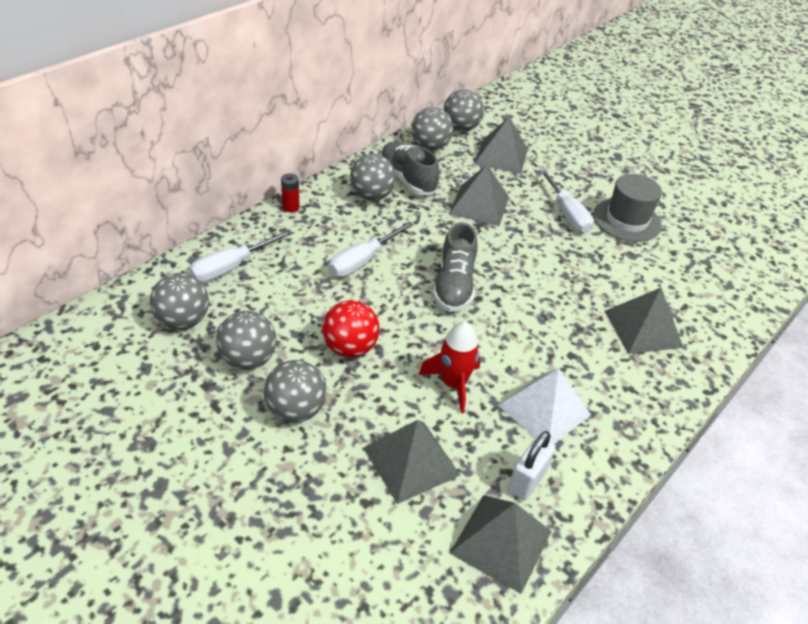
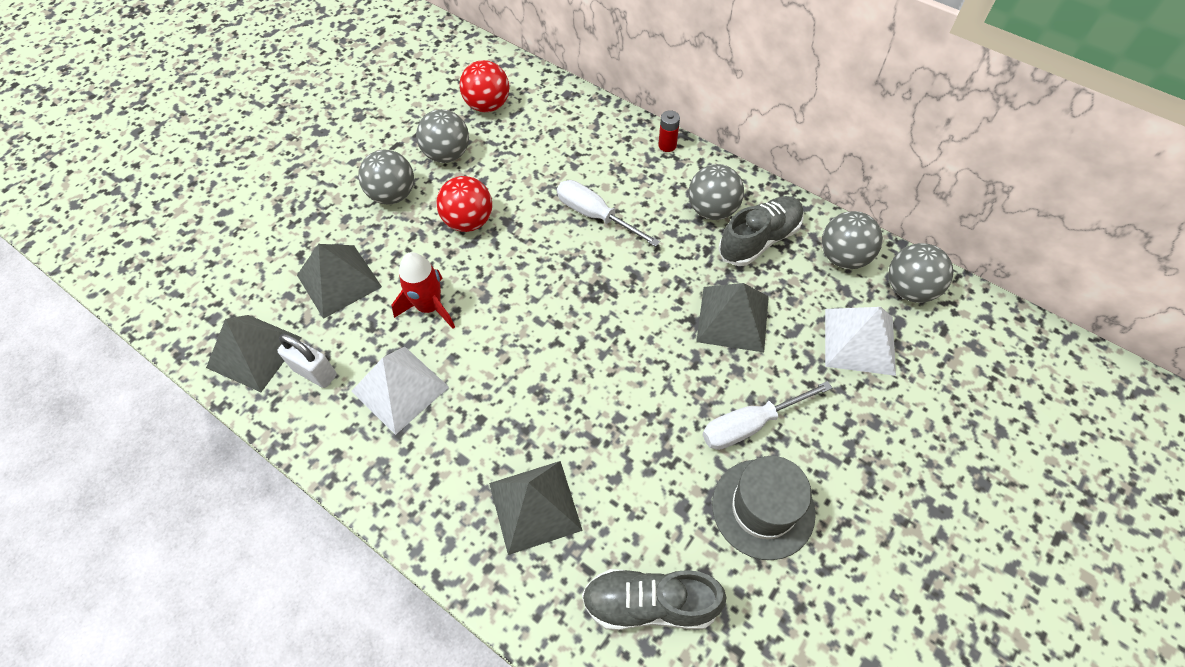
camera: 90 degrees right, 15 degrees up
(183, 321) = (488, 105): grey ball -> red ball
(231, 267) = (562, 120): white screwdriver -> none
(454, 285) = (574, 300): grey shoe -> grey shoe (650, 603)
(501, 156) = (859, 341): grey pyramid -> white pyramid

